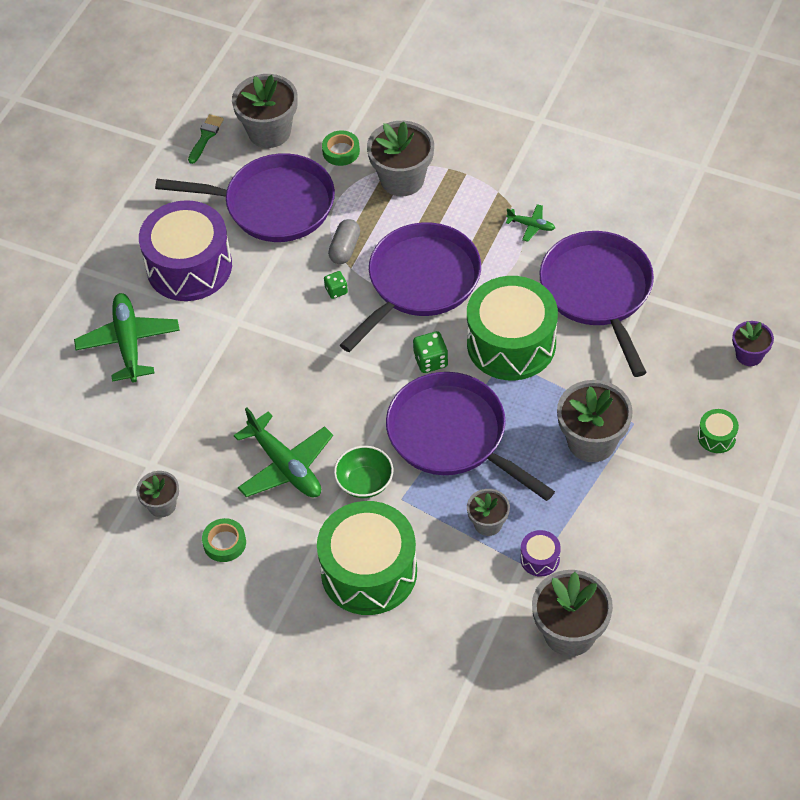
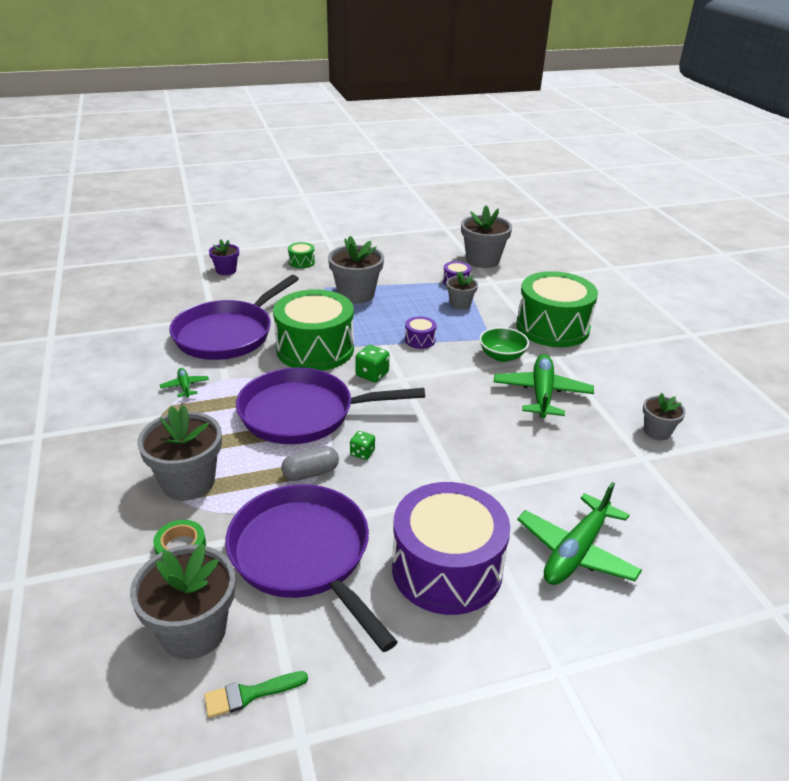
camera: 135 degrees left, 20 degrees down
(224, 543) = (630, 388): green tape -> none
(452, 436) = (420, 340): purple pan -> purple drum

